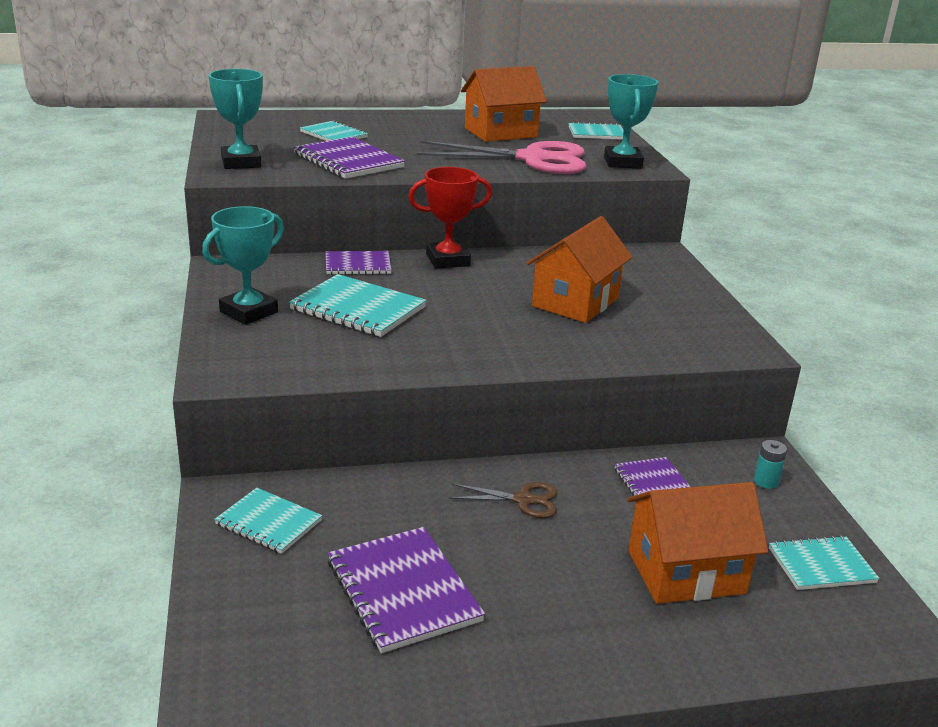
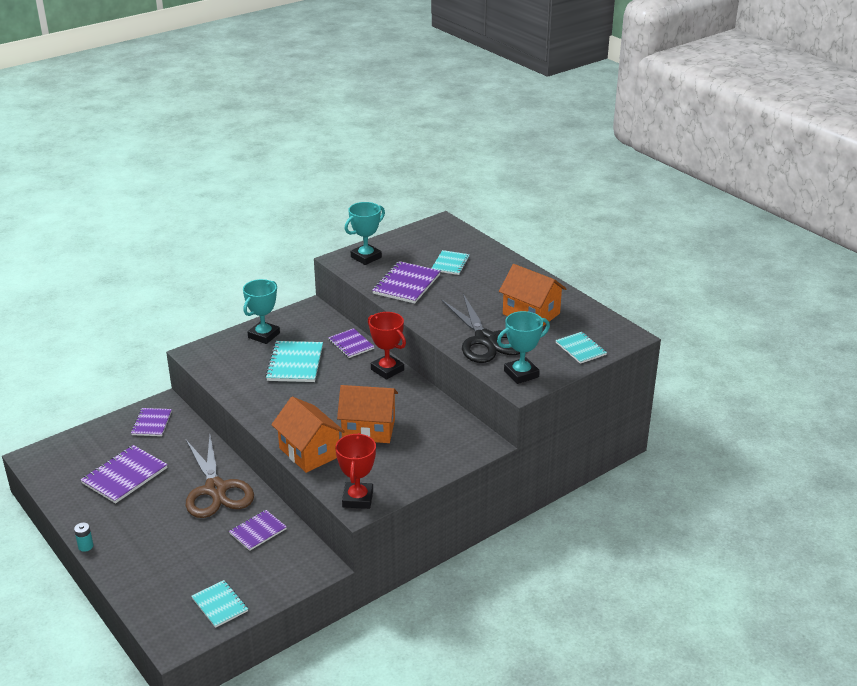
camera: 65 degrees right, 5 degrees up
(249, 312) = (264, 335): turquoise trophy -> turquoise trophy turned 75 degrees counterclockwise
(268, 522) = (152, 423): turquoise notebook -> purple notebook
(523, 500) = (216, 489): brown scissors -> brown scissors, size x2.16
(533, 159) = (486, 340): pink scissors -> black scissors
(686, 572) = (186, 557): orange house -> orange house (309, 452)
(730, 344) = (358, 499): none -> red trophy
(766, 481) = (292, 572): turquoise battery -> turquoise battery (85, 546)

